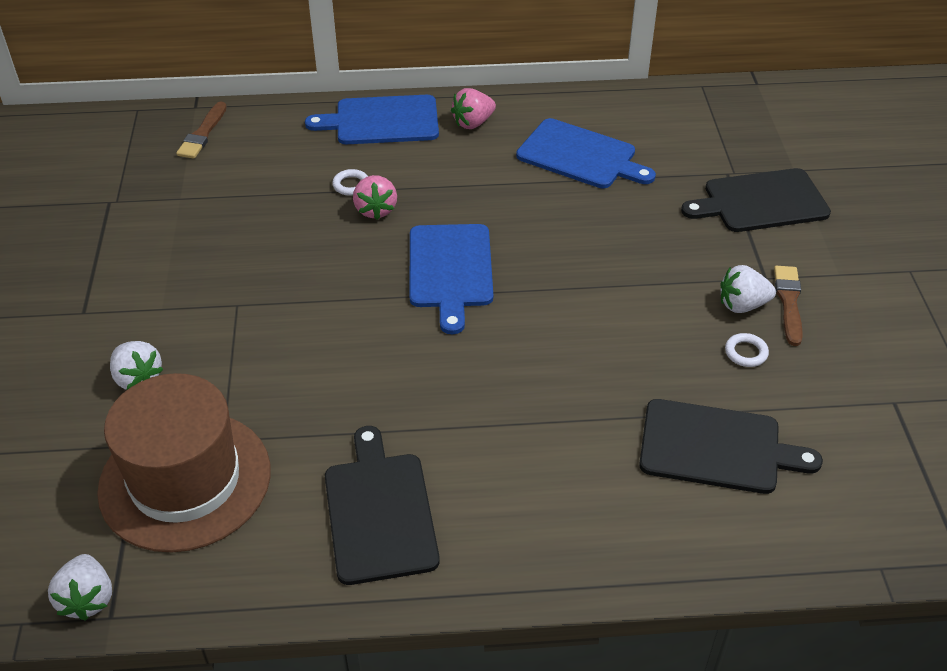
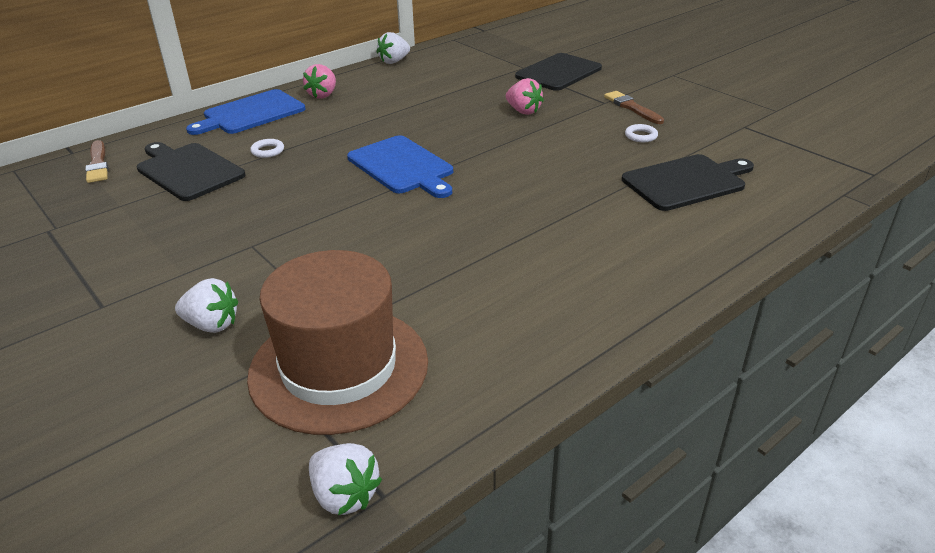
camera: 35 degrees left, 10 degrees down
(375, 210) = (304, 157): pink strawberry -> pink strawberry (523, 111)
(379, 512) = (524, 310): black cutting board -> black cutting board (188, 170)
(580, 156) = (419, 88): blue cutting board -> none
(742, 305) = (609, 117): white strawberry -> white strawberry (394, 61)

